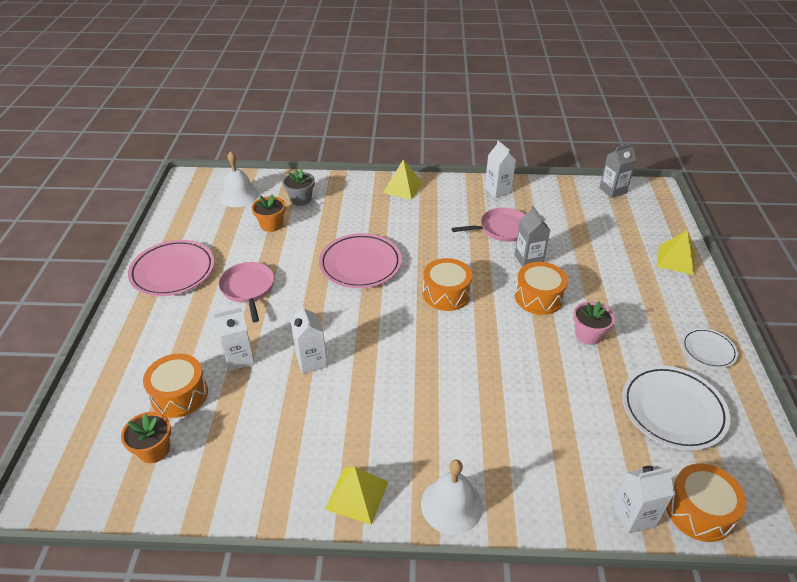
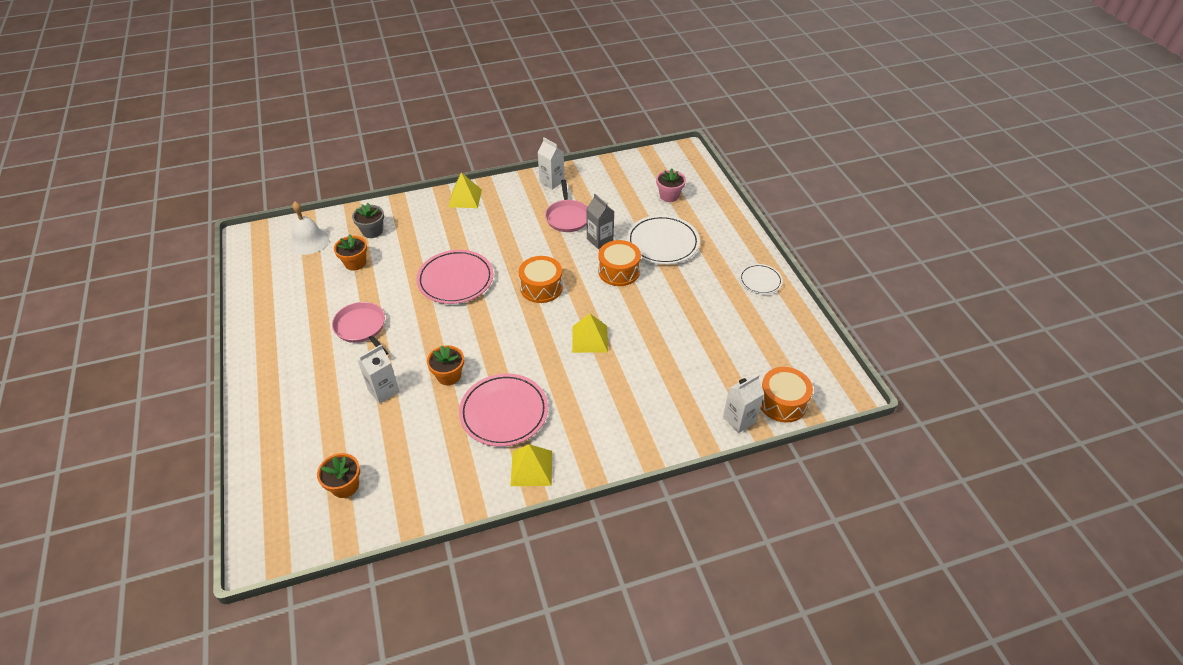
camera: 20 degrees left, 5 degrees up
(173, 271) = (280, 330): pink plate -> pink plate (504, 412)
(179, 395) = (344, 436): orange drum -> none
(311, 361) = (449, 375): white carton -> orange flower pot
(451, 505) = (606, 452): white bell -> none
(501, 229) = (567, 217): pink pan -> pink pan turned 120 degrees clockwise
(588, 335) = (667, 292): pink flower pot -> pink flower pot (669, 196)
(612, 190) = (650, 160): grey carton -> none
(673, 410) = (746, 334): white plate -> white plate (662, 243)
(675, 259) = (717, 211): yellow pyramid -> yellow pyramid (589, 339)

